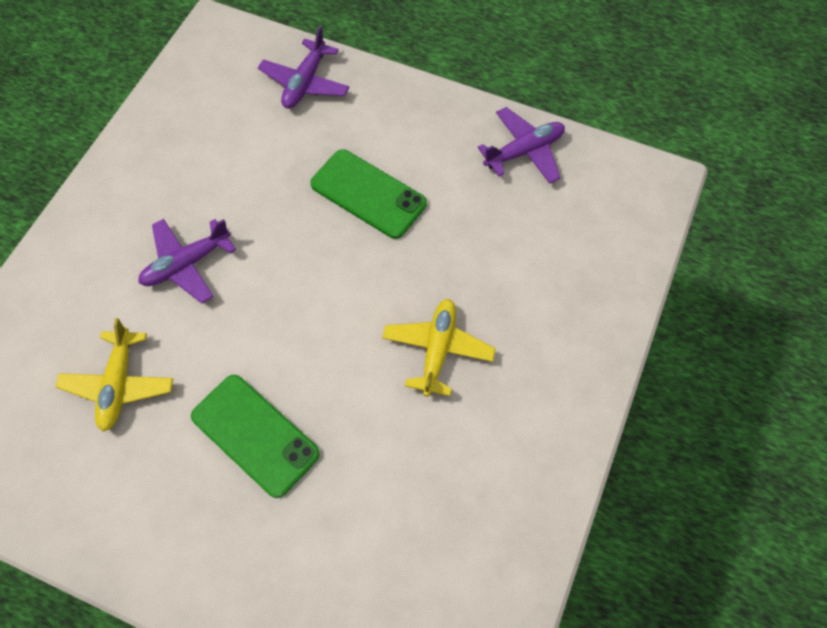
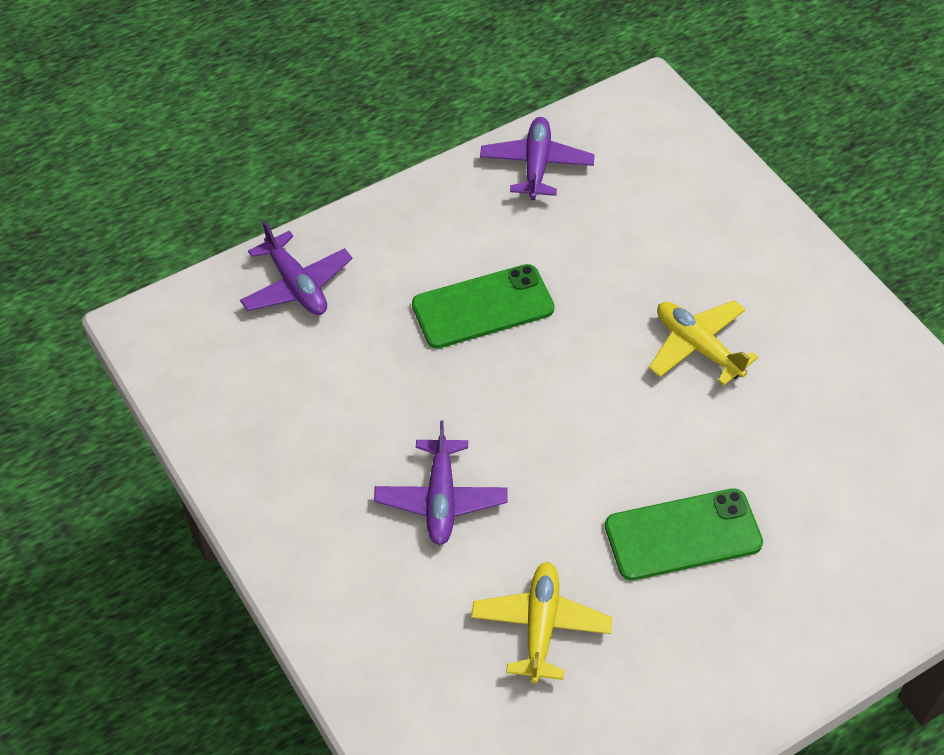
camera: 55 degrees left, 10 degrees down
(119, 384) = (540, 626): yellow plane -> yellow plane turned 120 degrees counterclockwise

